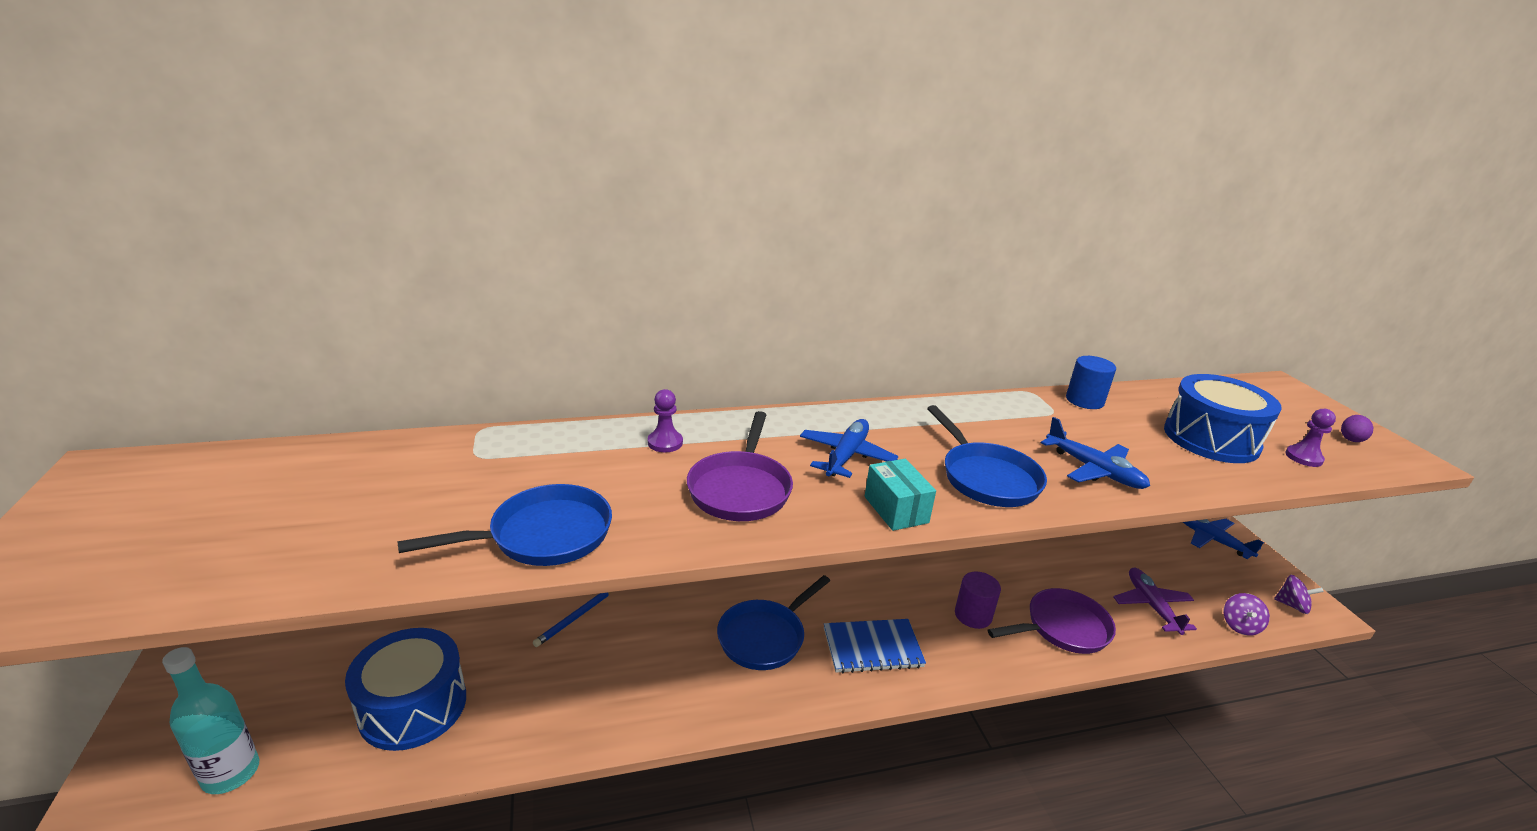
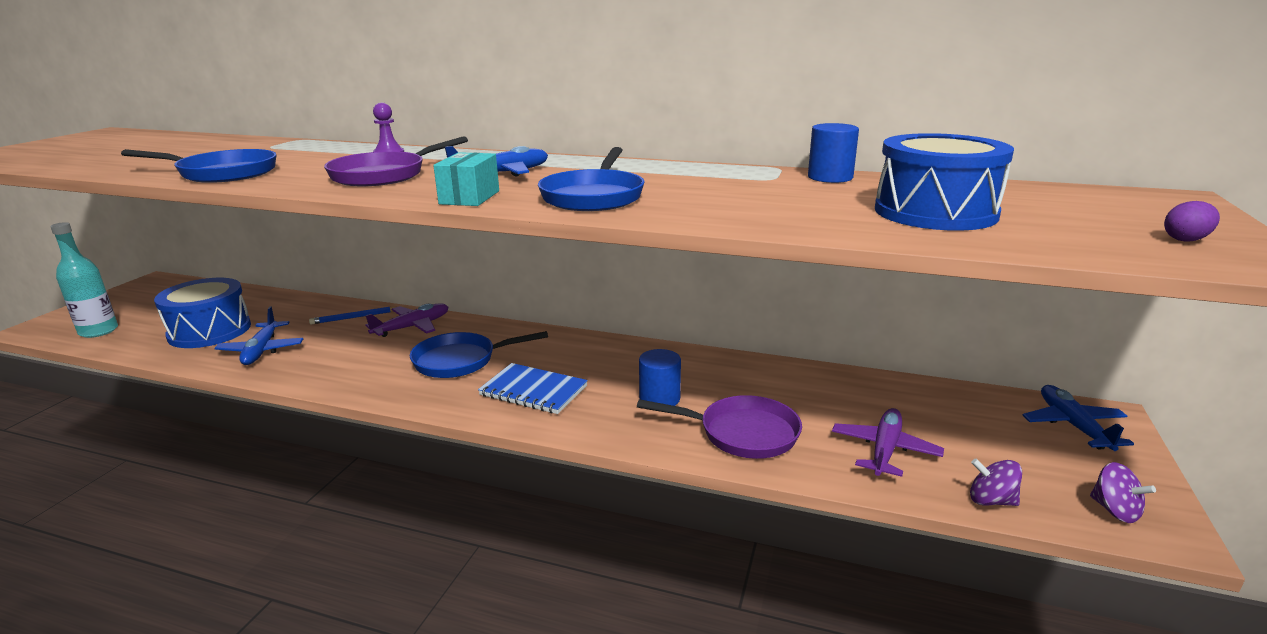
camera: 35 degrees right, 5 degrees down
(658, 609) = (412, 327): none -> purple plane
(973, 615) = (659, 399): purple cylinder -> blue cylinder
(1093, 470) = (719, 208): blue plane -> blue plane (262, 350)
(1240, 625) = (991, 501): purple spinning top -> purple spinning top turned 60 degrees clockwise
(1303, 457) = (1049, 239): purple pawn -> none

